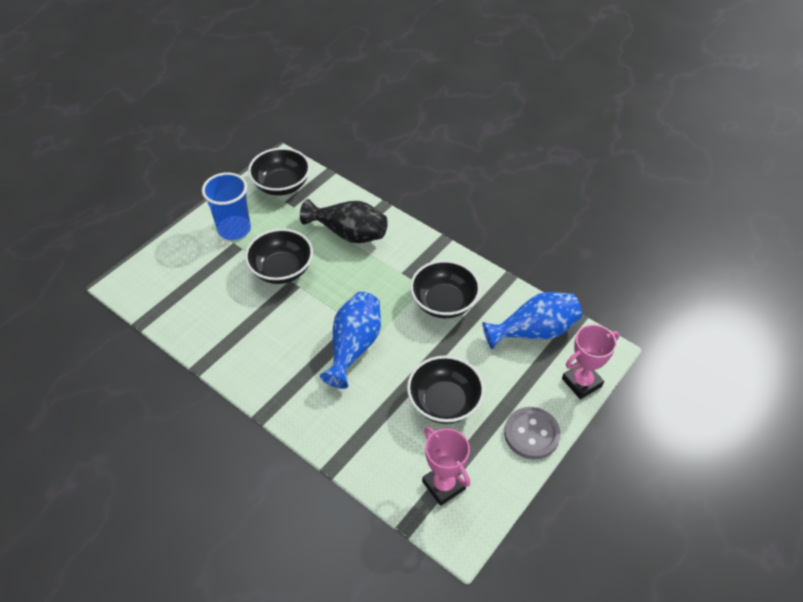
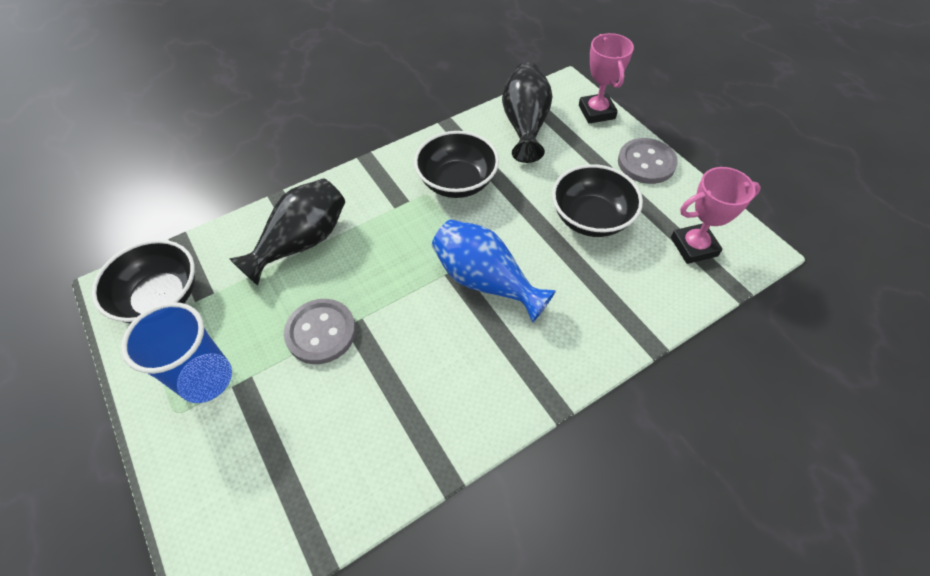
camera: 70 degrees left, 5 degrees up
(282, 270) = (321, 332): black bowl -> grey button
(534, 331) = (525, 125): blue vase -> black vase

